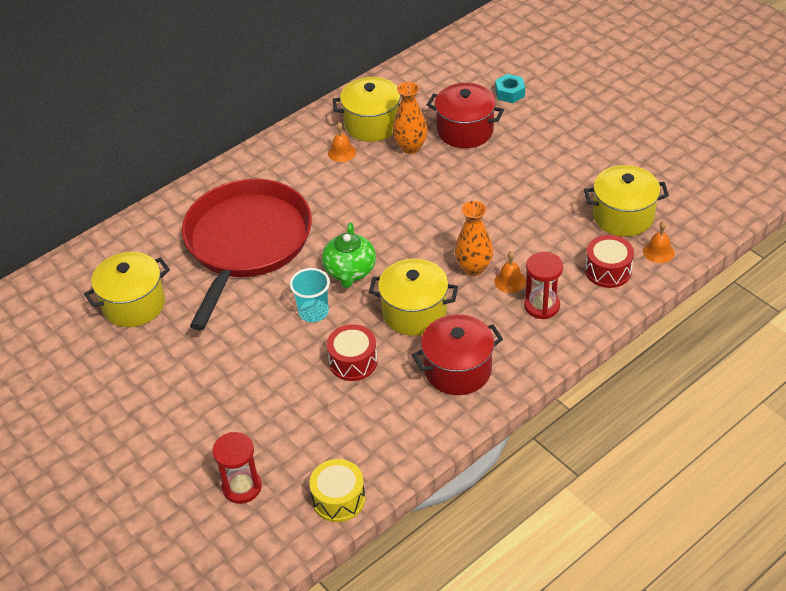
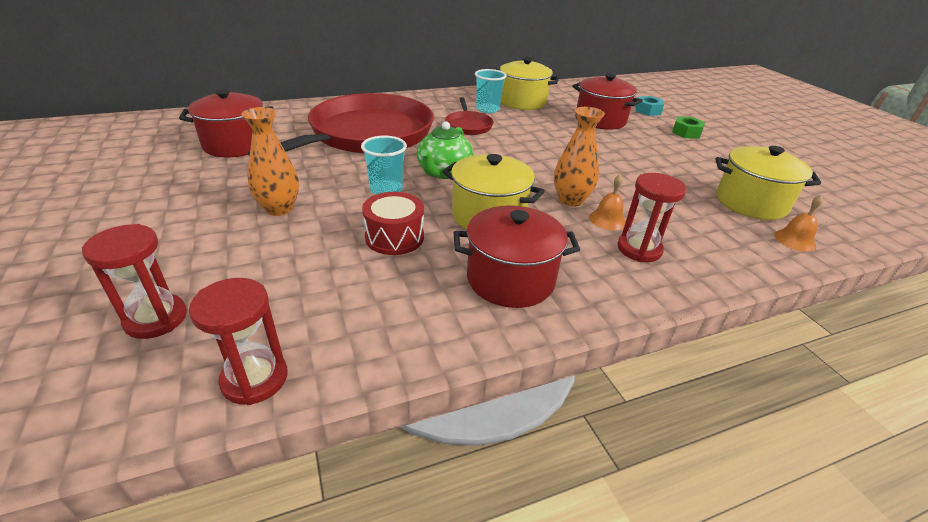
camera: 15 degrees right, 10 degrees down
(134, 304) = (236, 145): yellow pot -> red pot
(336, 190) = (468, 125): none -> red pan
(338, 499) = (255, 379): yellow drum -> red hourglass
(342, 152) = (487, 109): orange bell -> turquoise cup
(410, 147) = (547, 118): orange vase -> orange vase (279, 208)
(556, 122) = (686, 133): none -> green nut
(608, 270) = (728, 240): red drum -> none

